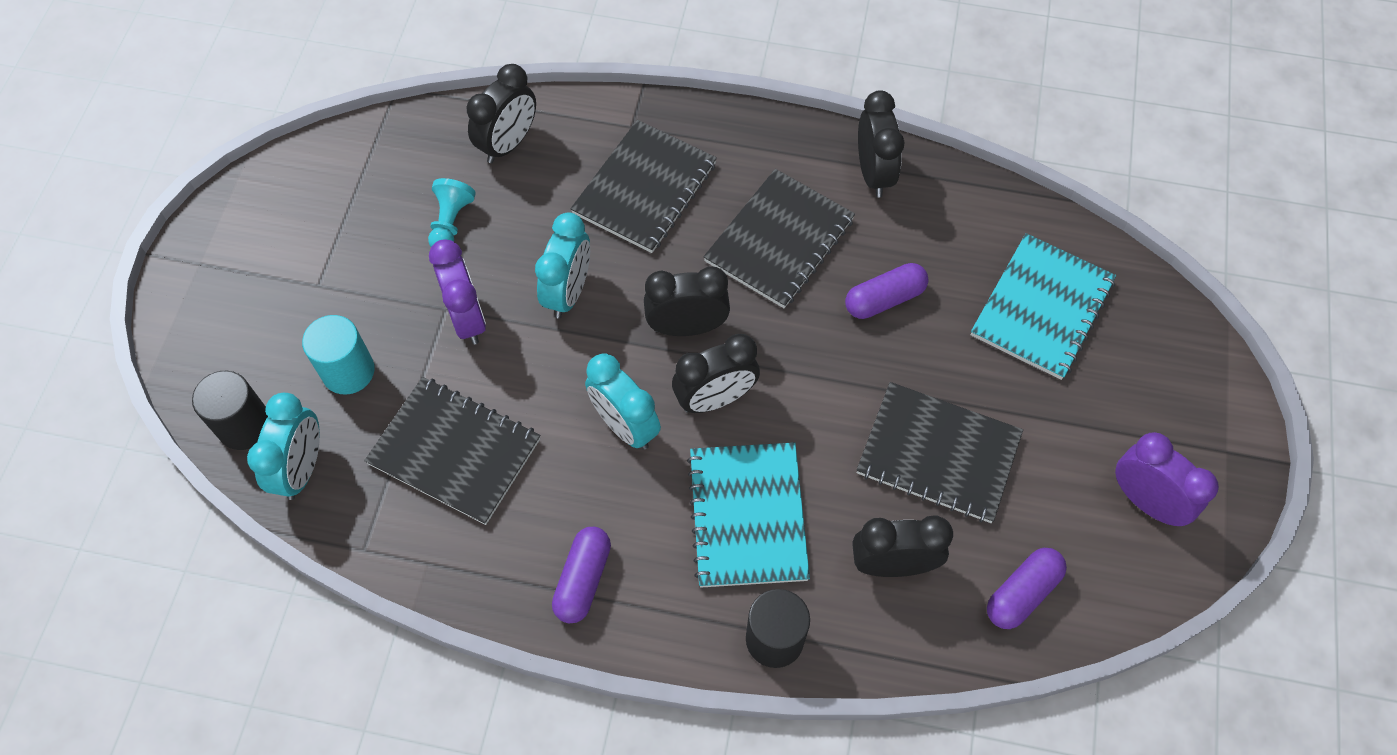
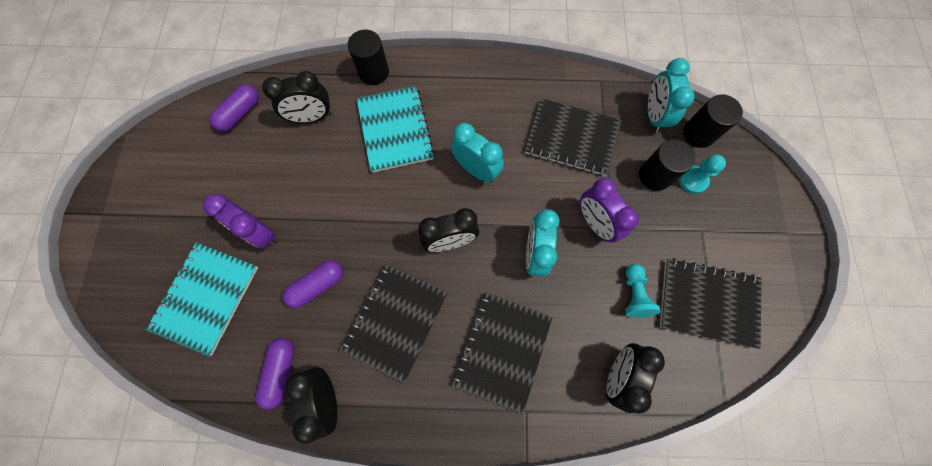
camera: 170 degrees right, 10 degrees up
(294, 355) = (693, 180): none -> turquoise pawn
(348, 371) = (655, 175): turquoise cylinder -> black cylinder
(583, 579) = (479, 84): purple capsule -> purple capsule (281, 372)
(715, 399) = (424, 195): black clock -> none
(938, 454) = (283, 183): black notebook -> black notebook (708, 303)
(1145, 501) = (160, 175): purple clock -> purple clock (260, 233)

